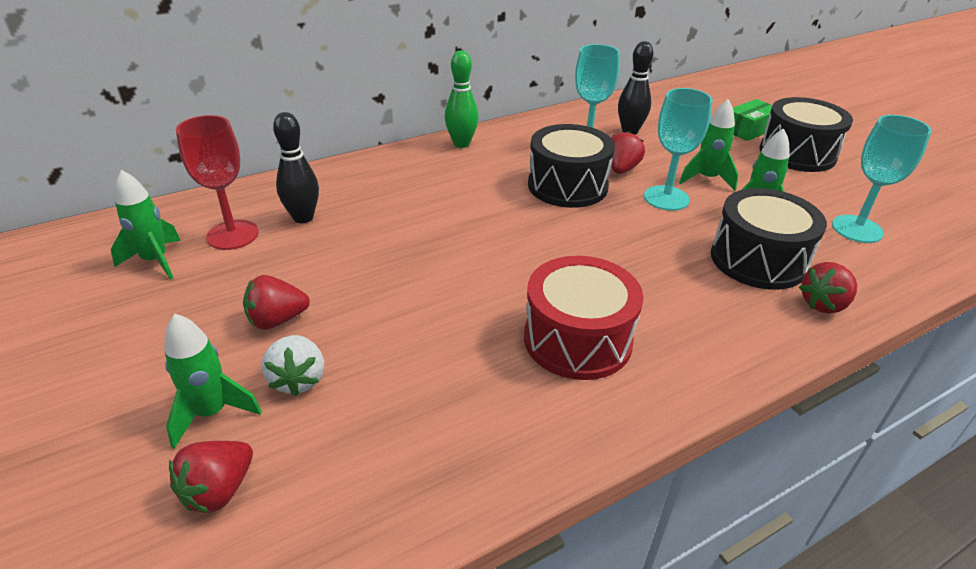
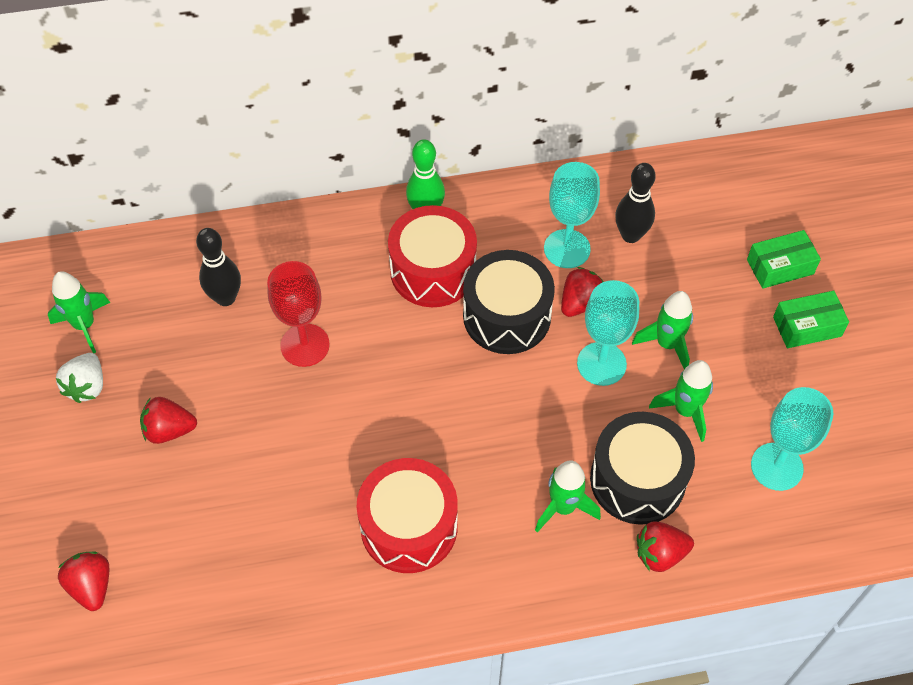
camera: 20 degrees right, 20 degrees up
(212, 413) = (100, 514): green rocket -> green rocket (563, 507)
(219, 490) = (91, 586): red strawberry -> red strawberry turned 105 degrees clockwise
(232, 235) = (156, 306): red goblet -> red goblet (305, 345)
(298, 379) = (169, 501): white strawberry -> white strawberry (87, 386)
(488, 172) = (433, 271): none -> red drum
(797, 153) = (807, 327): black drum -> green box

